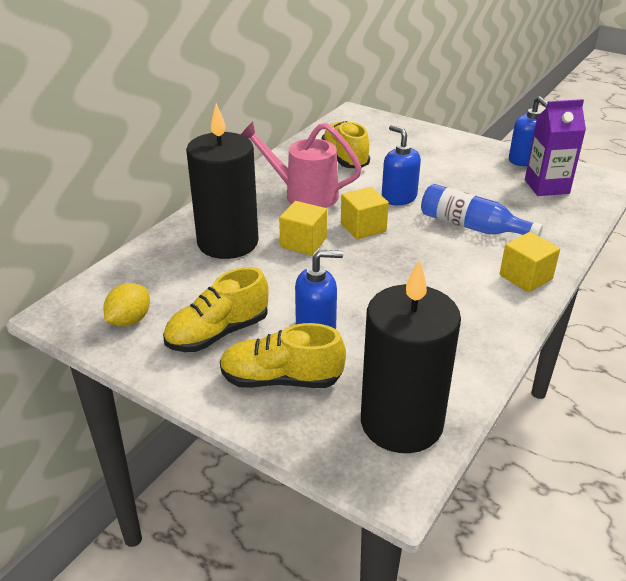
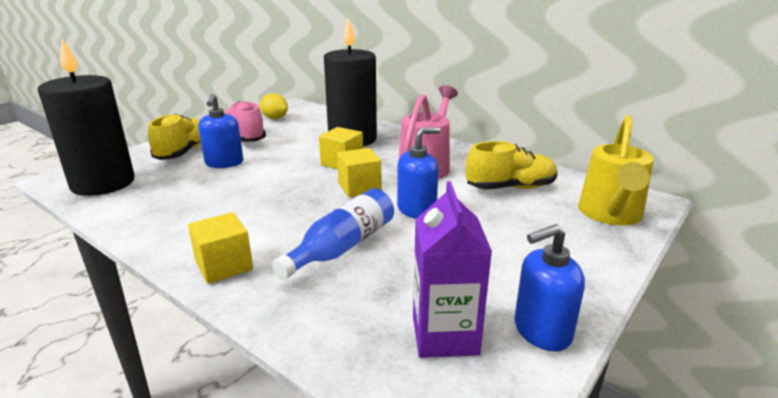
camera: 95 degrees right, 10 degrees down
(218, 333) = (244, 137): yellow shoe -> pink shoe
(382, 128) = (610, 215): none -> yellow watering can

